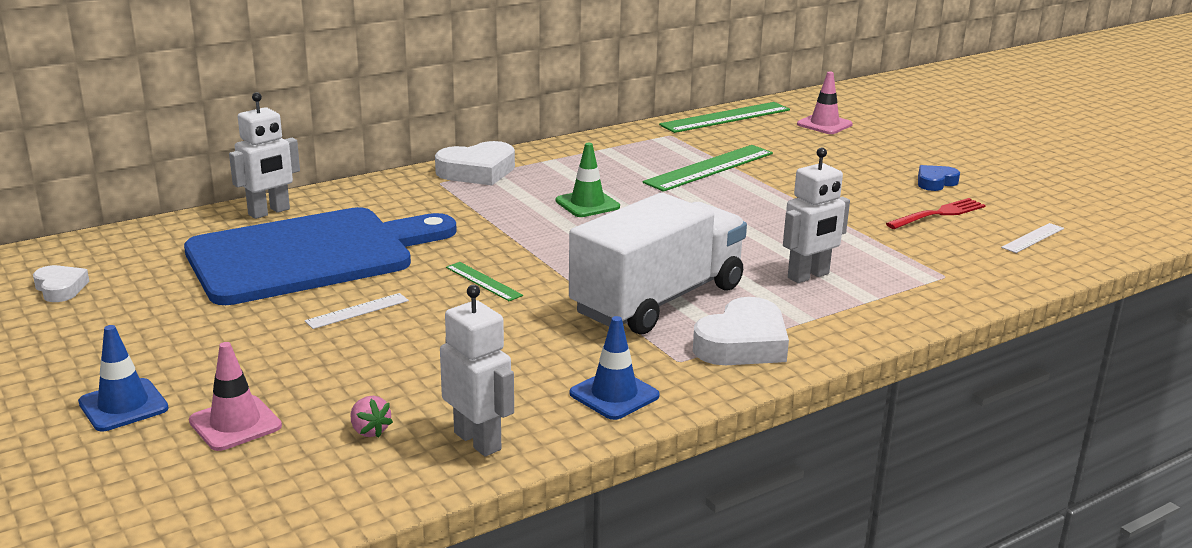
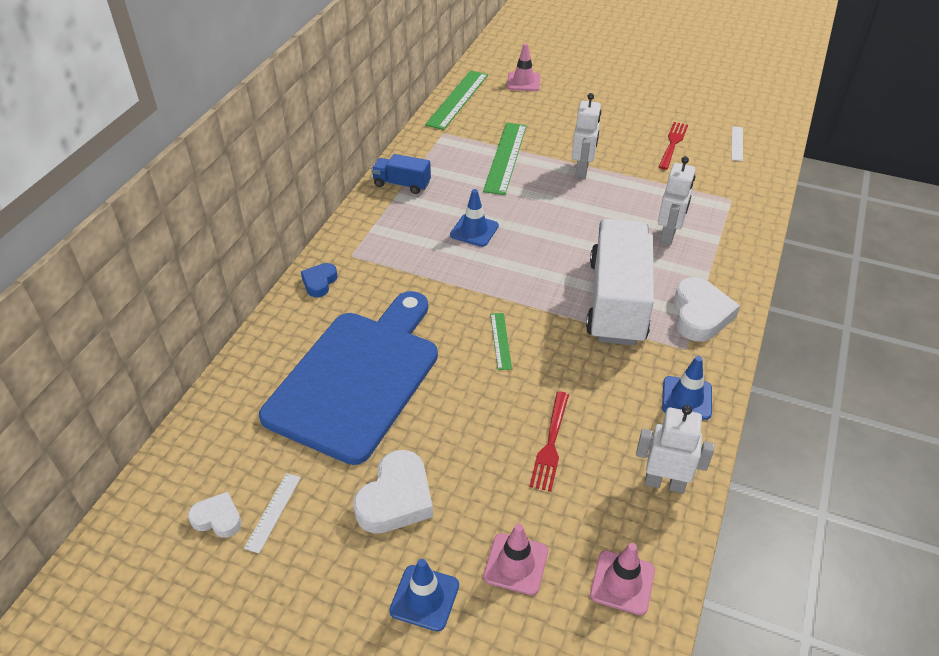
camera: 35 degrees left, 20 degrees up
(269, 212) = (269, 349): white robot -> white robot (582, 170)
(309, 485) = (622, 582): none -> pink traffic cone
(357, 311) = (458, 414): white ruler -> white ruler (273, 512)
(369, 431) = (599, 515): pink strawberry -> none
(409, 365) = (550, 444): none -> red fork
(477, 171) = (363, 231): white heart -> white heart (396, 498)
(483, 281) = (501, 341): green ruler -> green ruler turned 75 degrees clockwise
(567, 154) = (402, 184): none -> blue truck
(587, 204) = (474, 230): green traffic cone -> blue traffic cone
(935, 182) = (641, 114): blue heart -> blue heart (319, 282)

